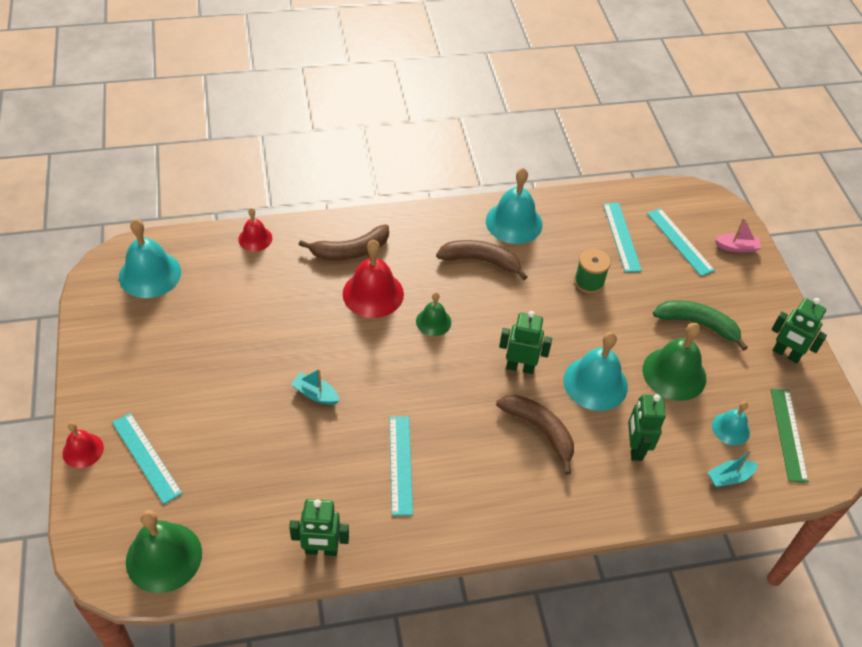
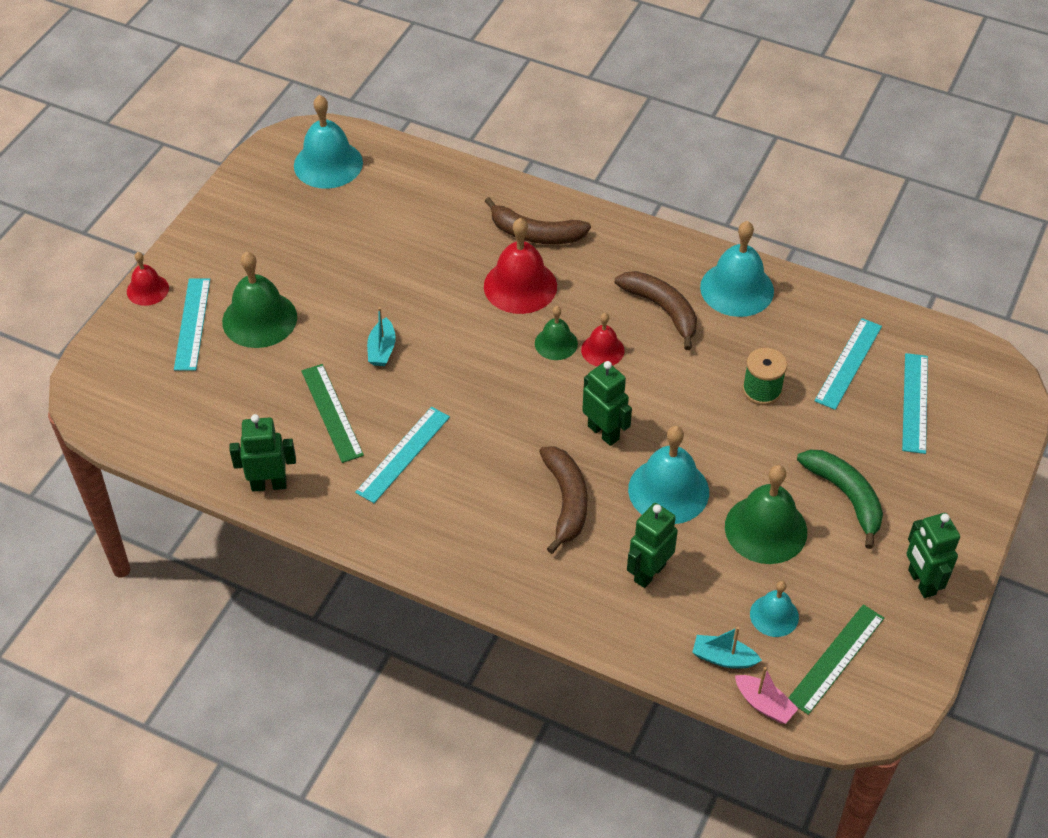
camera: 40 degrees right, 0 degrees up
(164, 557) = (139, 413): green bell -> green bell (259, 319)
(255, 238) = (453, 177): red bell -> red bell (602, 350)
(315, 394) = (382, 349): turquoise boat -> turquoise boat turned 150 degrees counterclockwise
(320, 464) = (331, 412): none -> green ruler
(321, 550) = (269, 484): green robot -> green robot turned 135 degrees clockwise
(736, 247) = (981, 444): pink boat -> pink boat (764, 704)

